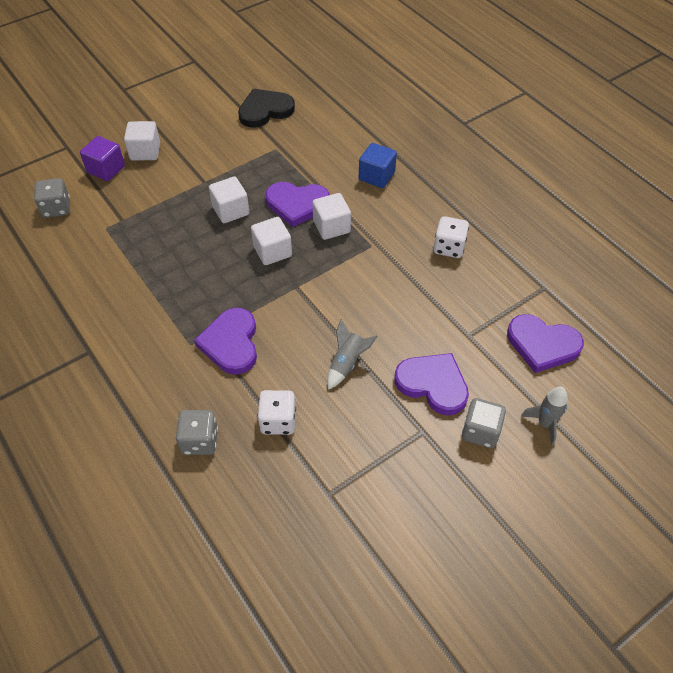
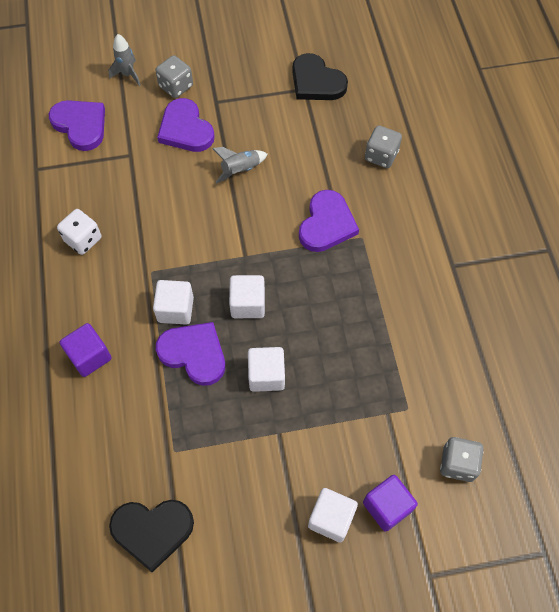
camera: 155 degrees left, 10 degrees up
(278, 421) = (316, 147): white dice -> none
(318, 511) = (316, 82): none -> black heart
(376, 176) = (89, 356): blue cube -> purple cube

